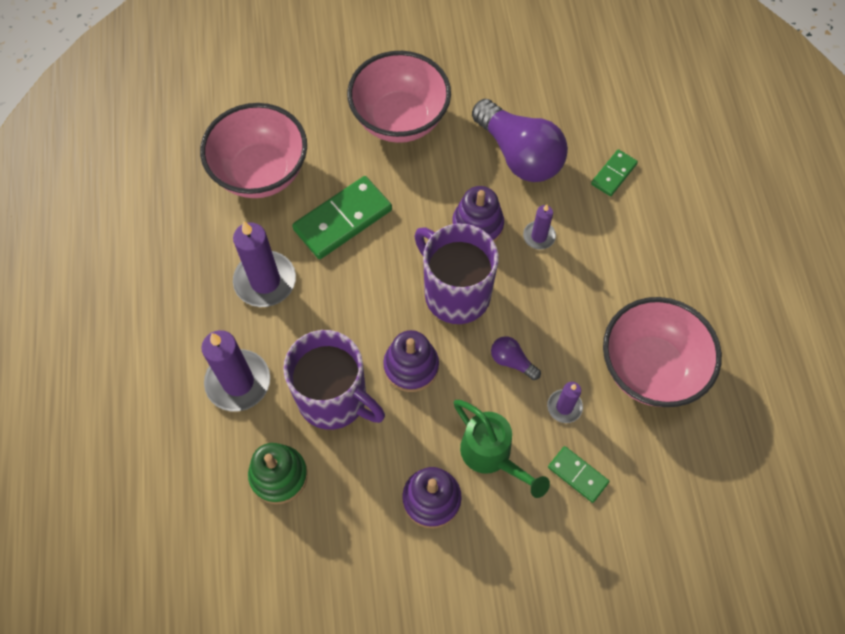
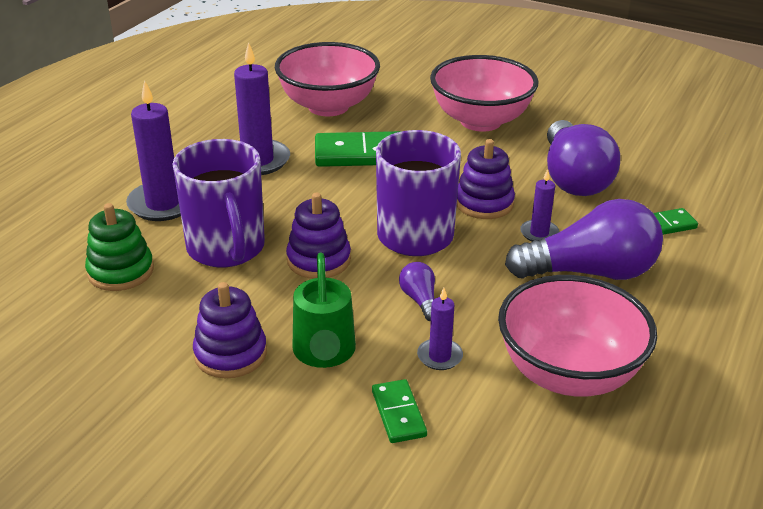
camera: 35 degrees right, 30 degrees down
(599, 258) = (590, 272): none -> purple light bulb

